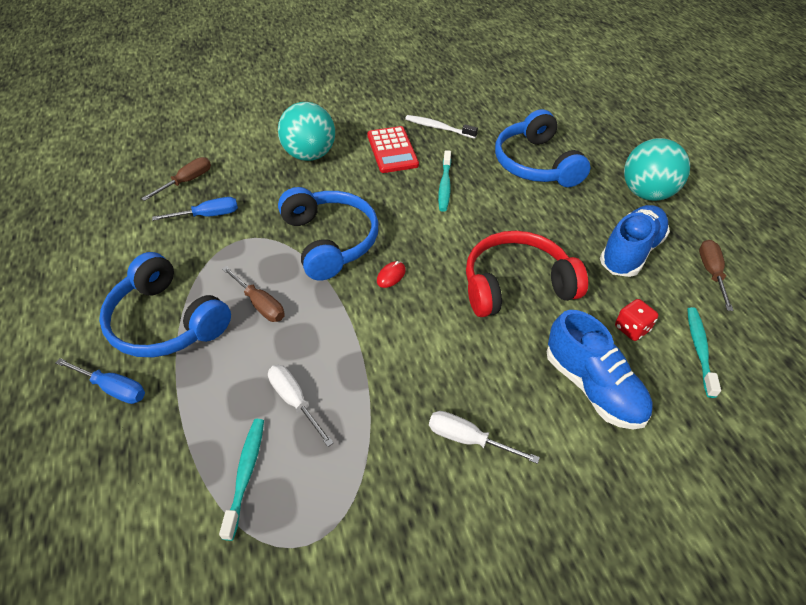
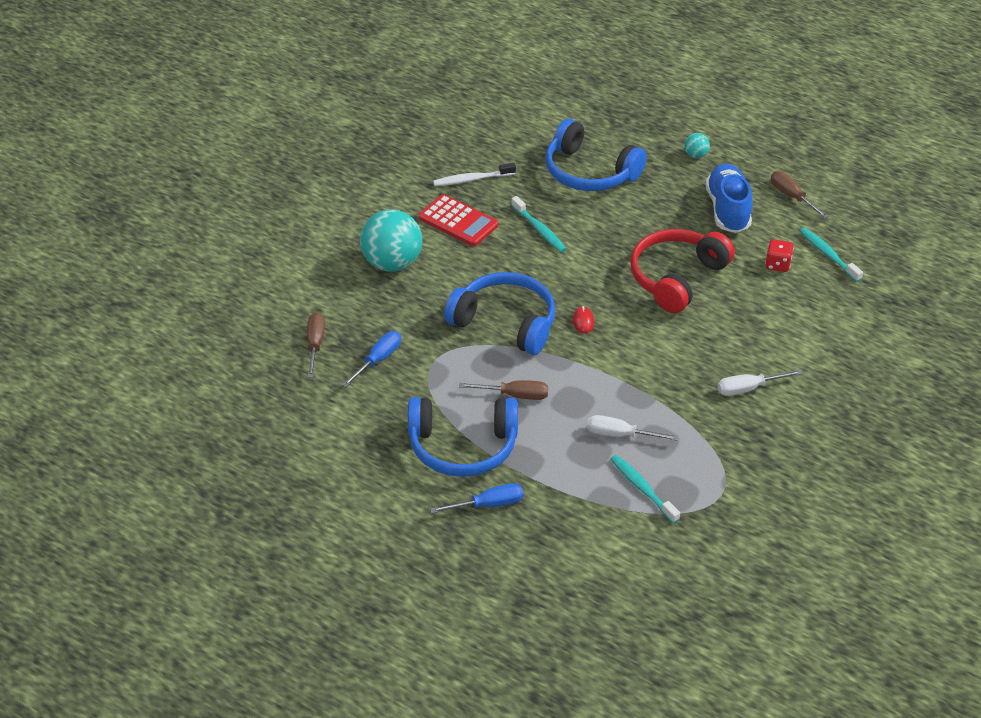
camera: 40 degrees left, 5 degrees down
(593, 387) = (788, 315): blue shoe -> none
(646, 193) = (695, 155): turquoise ball -> turquoise ball, size x0.44

